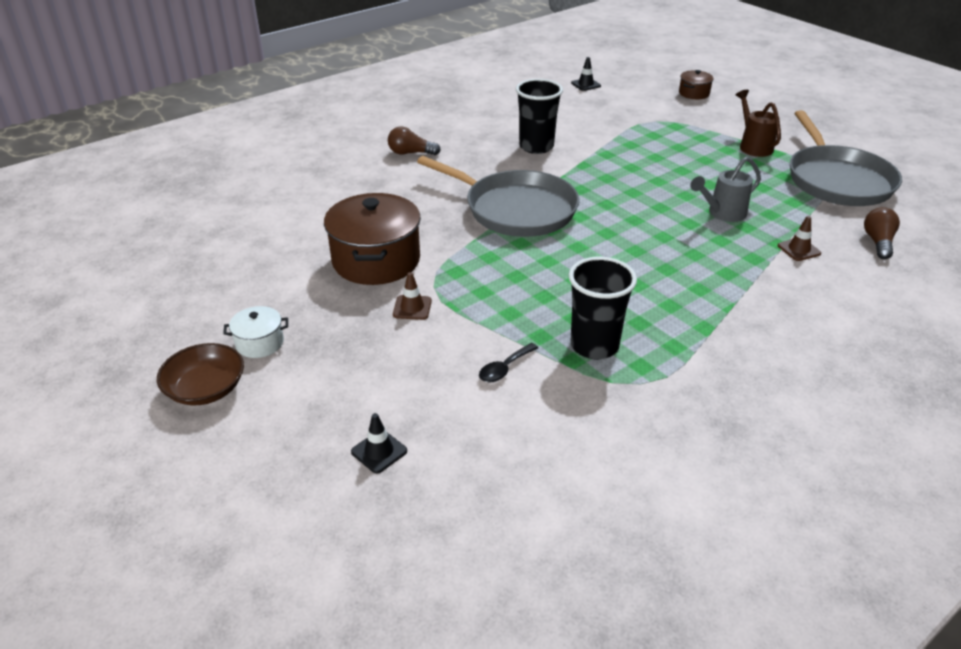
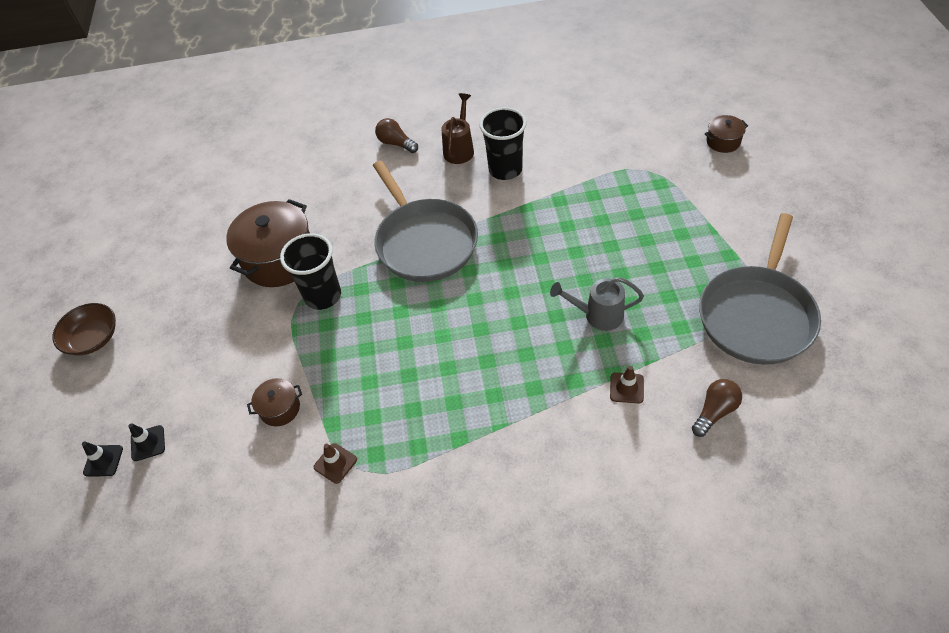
camera: 35 degrees right, 15 degrees up
(260, 343) = (150, 310): white pot -> none
(412, 308) = (266, 319): brown traffic cone -> brown traffic cone (335, 463)
(504, 368) = (280, 408): black spoon -> brown pot
(585, 84) = (623, 97): black traffic cone -> black traffic cone (103, 460)
(594, 345) = (360, 416): black cup -> black cup (323, 296)
(753, 146) = (714, 237): brown watering can -> brown watering can (460, 149)

